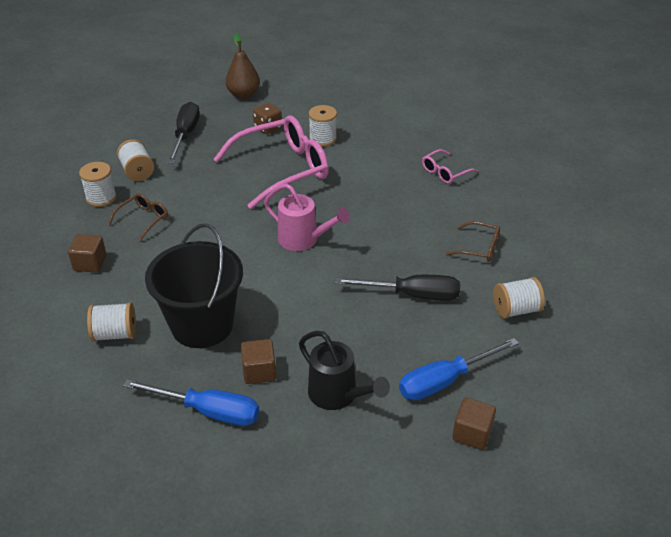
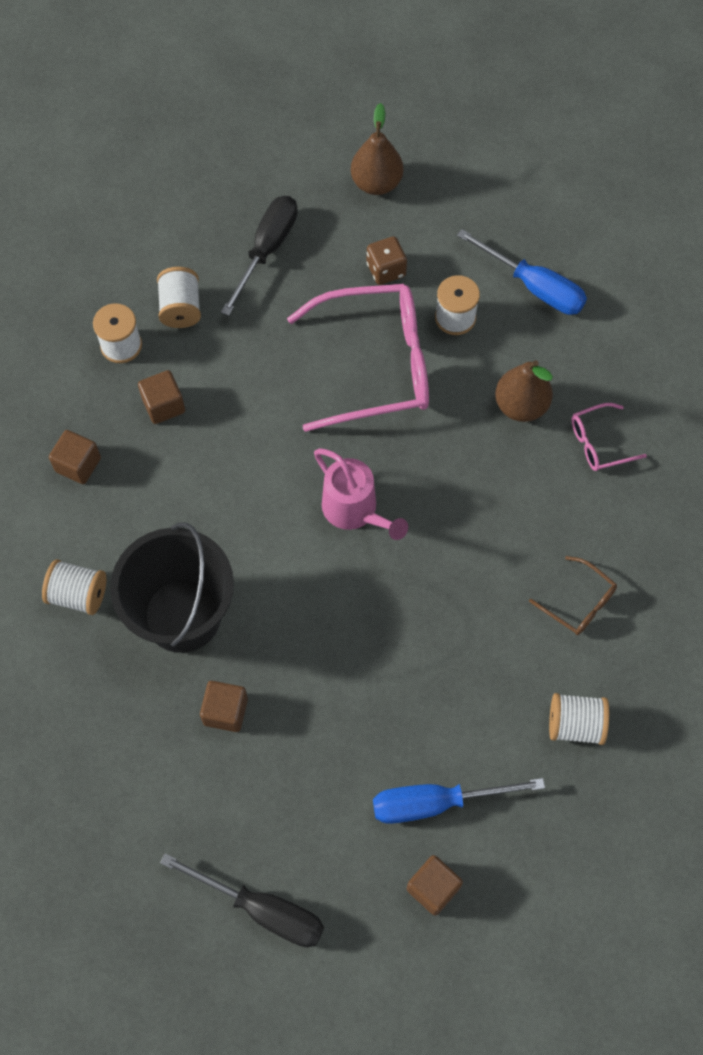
camera: 20 degrees right, 25 degrees up
(143, 219) = (163, 405): brown glasses -> brown cube
(208, 411) = (150, 749): blue screwdriver -> blue screwdriver (534, 286)
(338, 395) = (303, 779): black watering can -> none
(386, 167) = (521, 406): none -> brown pear
(412, 295) = (455, 654): black screwdriver -> black screwdriver (262, 909)

